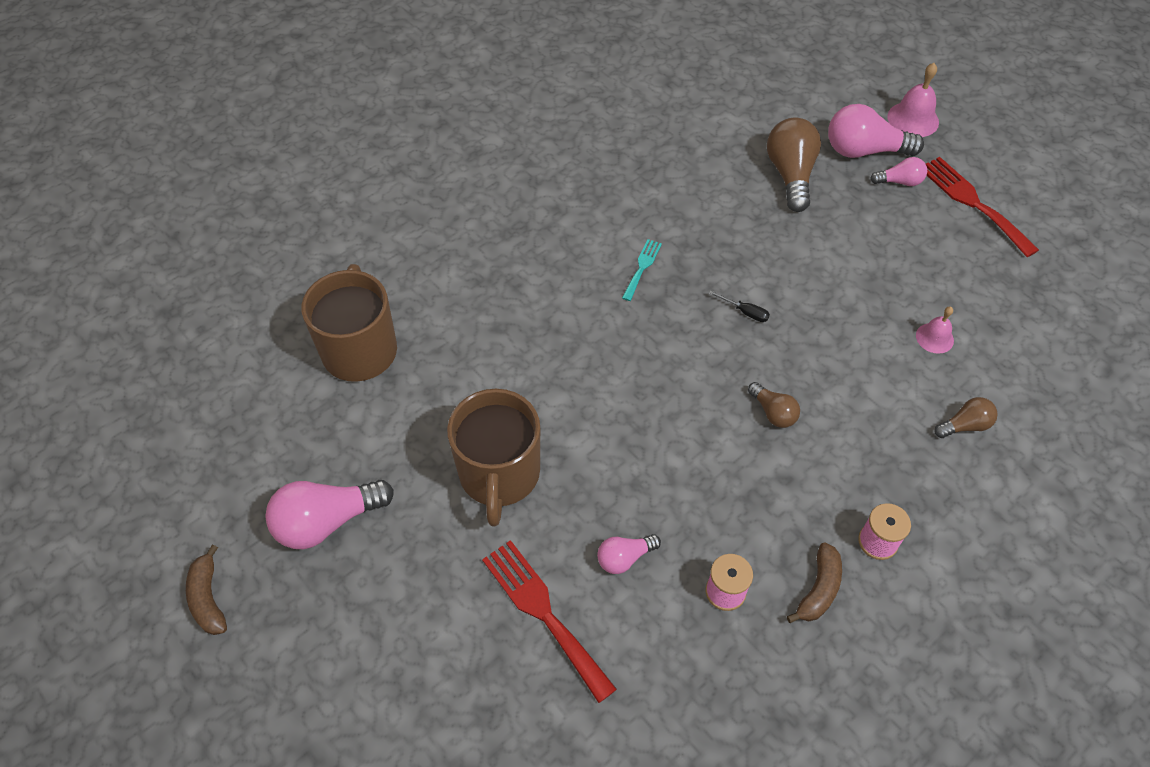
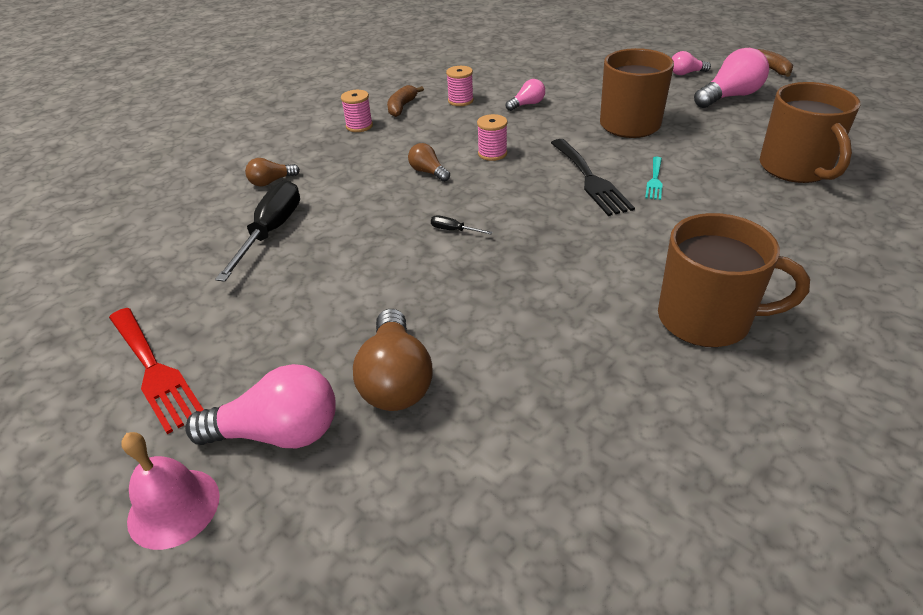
camera: 175 degrees right, 15 degrees down
(543, 613) = (569, 84): red fork -> none
(555, 191) = (706, 319): none -> brown mug
(588, 368) = (590, 179): none -> black fork
(642, 267) = (567, 254): turquoise fork -> turquoise fork (654, 180)
(692, 438) = (492, 153): none -> pink spool
(899, 182) = (242, 388): pink light bulb -> pink light bulb (686, 73)
(934, 338) = (271, 232): pink bell -> black screwdriver

